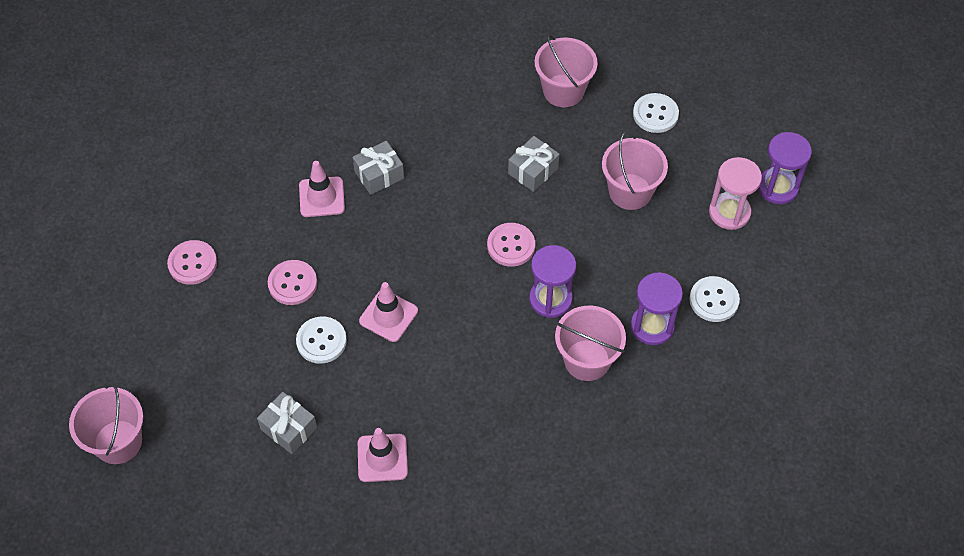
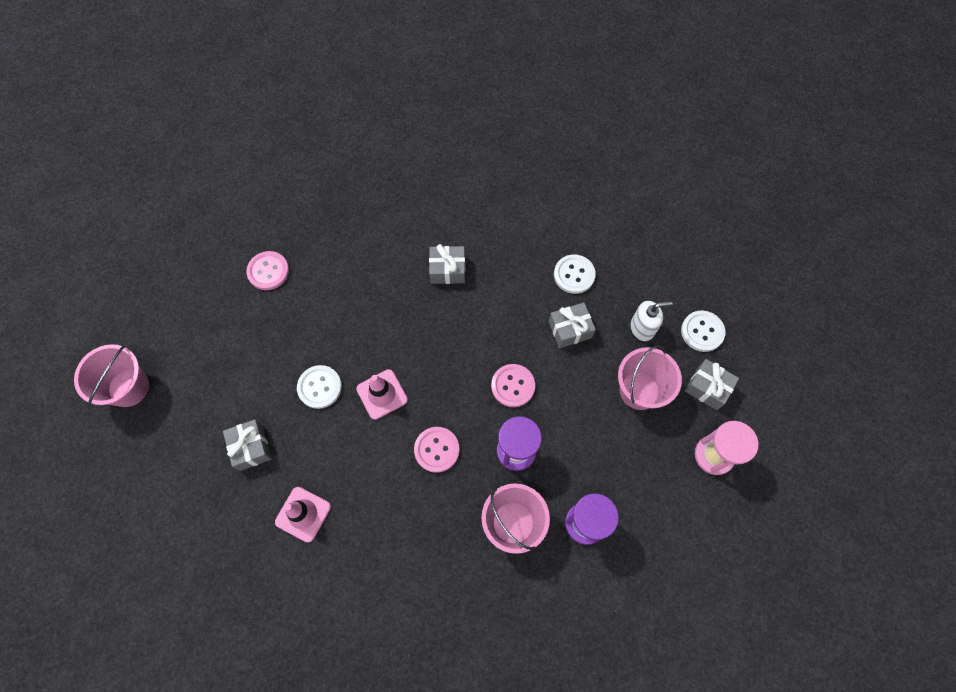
camera: 30 degrees right, 10 degrees up
(292, 283) = (328, 327): pink button -> pink button (436, 450)
(321, 197) = (393, 266): pink traffic cone -> none
(563, 91) = (637, 272): pink bucket -> none
(599, 137) = (642, 328): none -> white soap dispenser
(689, 159) = (707, 388): none -> grey gift
(714, 300) = (652, 529): white button -> white button (574, 275)
(777, 187) = (771, 455): purple hourglass -> none

